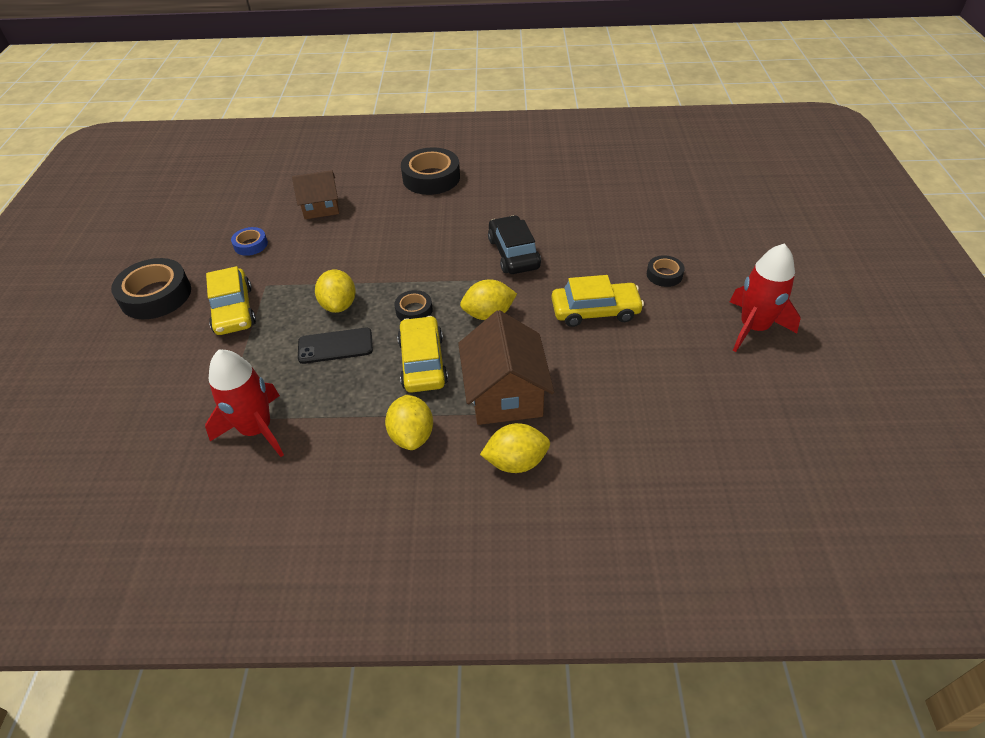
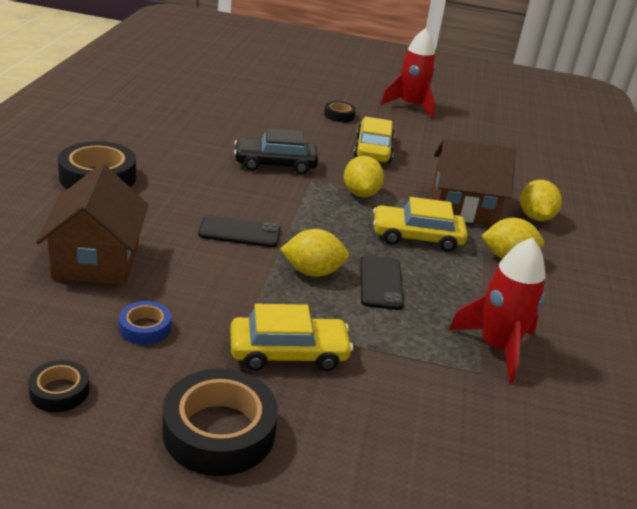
camera: 85 degrees left, 15 degrees down
(320, 207) = (96, 260): brown house -> brown house, size x1.53
(383, 258) = (239, 232): none -> black phone
(414, 310) = (340, 229): black tape -> black tape (59, 391)

